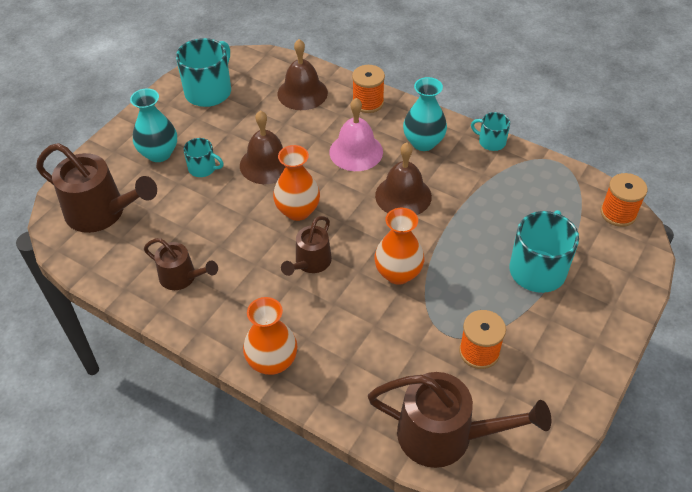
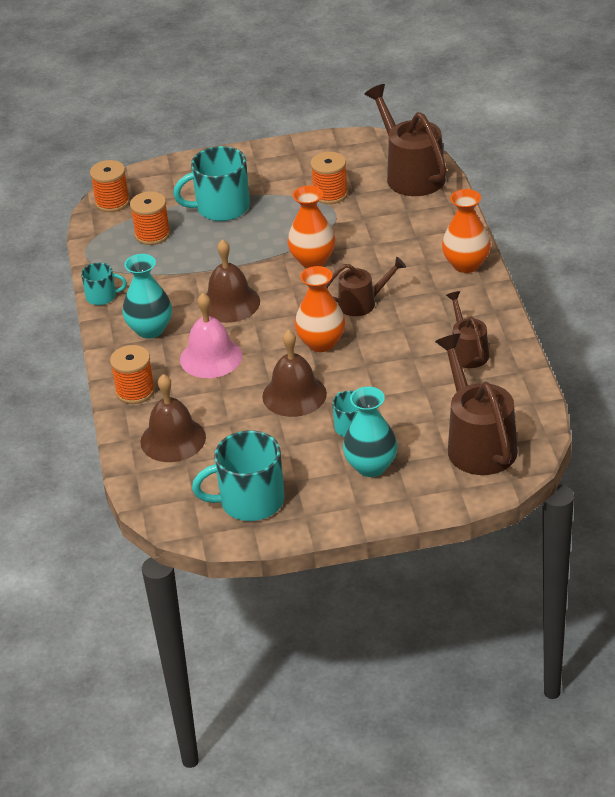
camera: 130 degrees left, 10 degrees down
(491, 142) = (102, 296): turquoise mug -> turquoise mug turned 75 degrees counterclockwise
(543, 208) = (152, 234): none -> orange spool

